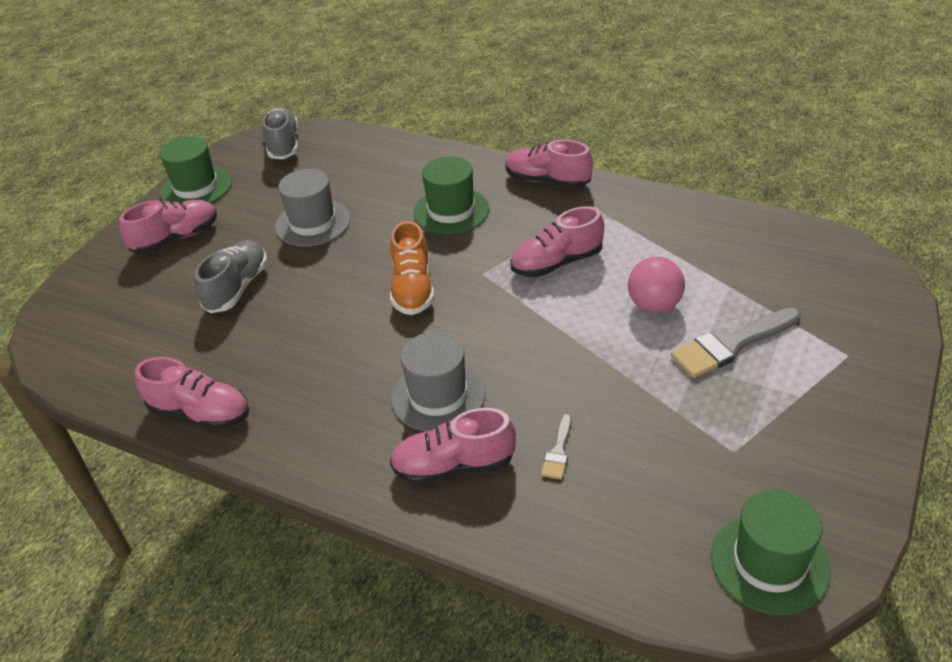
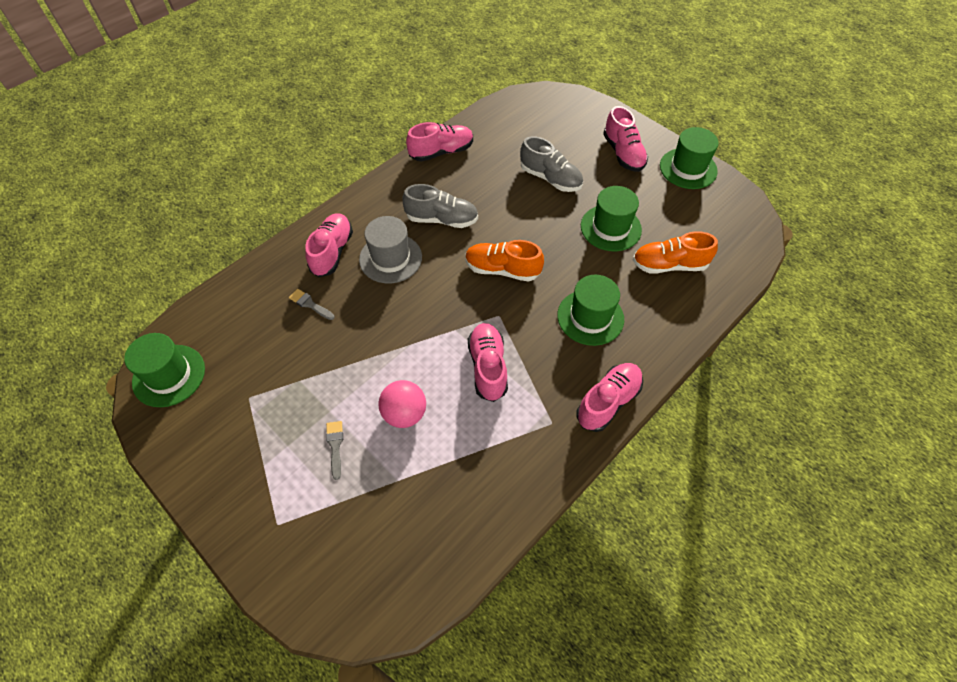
camera: 105 degrees right, 15 degrees up
(200, 413) = (441, 152): pink shoe -> pink shoe turned 150 degrees counterclockwise
(283, 144) = (738, 227): grey shoe -> grey shoe (442, 219)
(313, 223) = (610, 228): grey hat -> green hat
(355, 176) = (669, 265): none -> orange shoe
(731, 345) = (335, 446): grey brush -> grey brush, size x0.51

